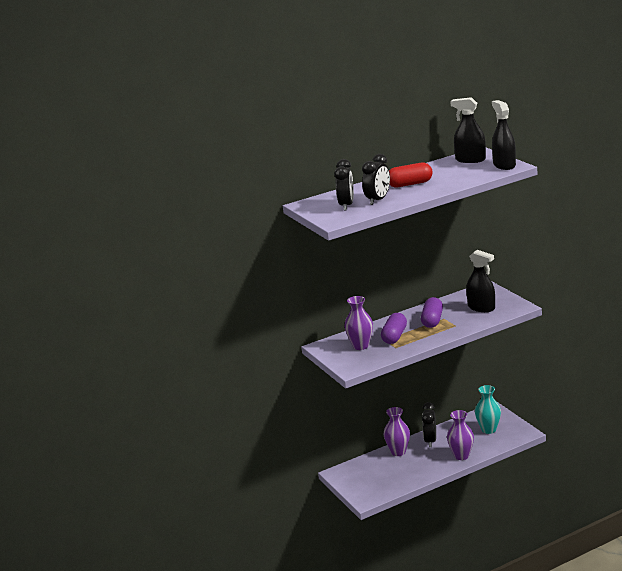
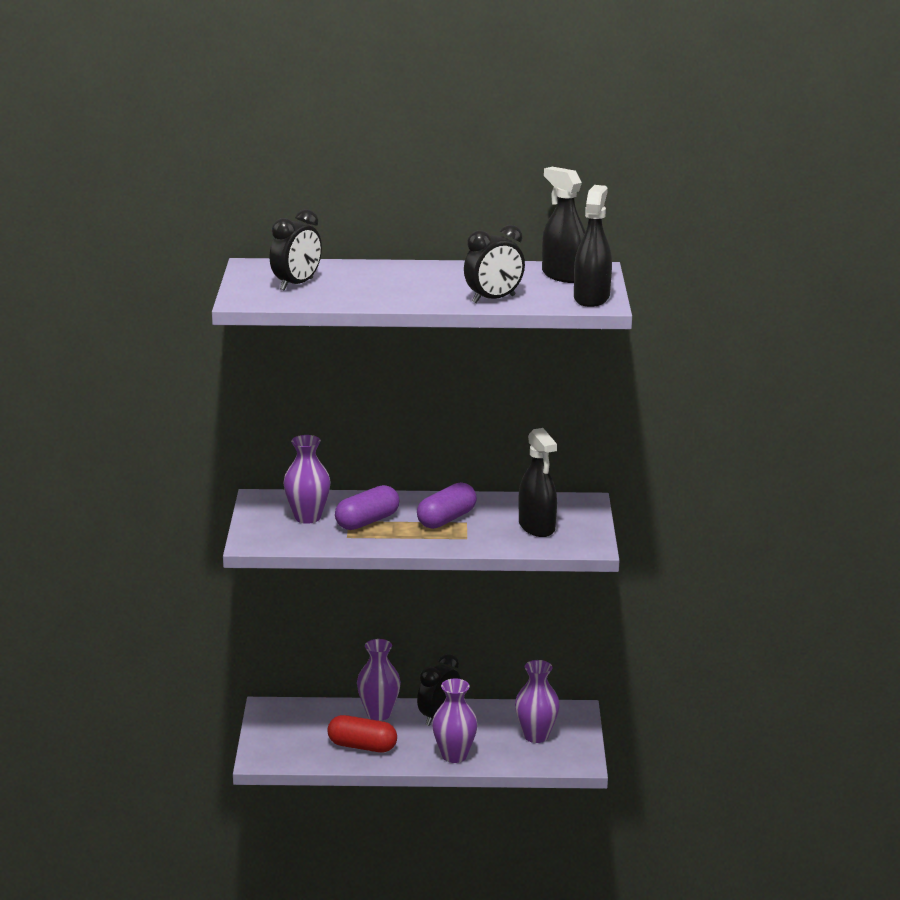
camera: 25 degrees right, 0 degrees up
(378, 200) = (346, 290): black clock -> black clock (493, 299)
(410, 184) = (424, 283): red capsule -> red capsule (362, 746)
(488, 429) = (536, 736): turquoise vase -> purple vase

